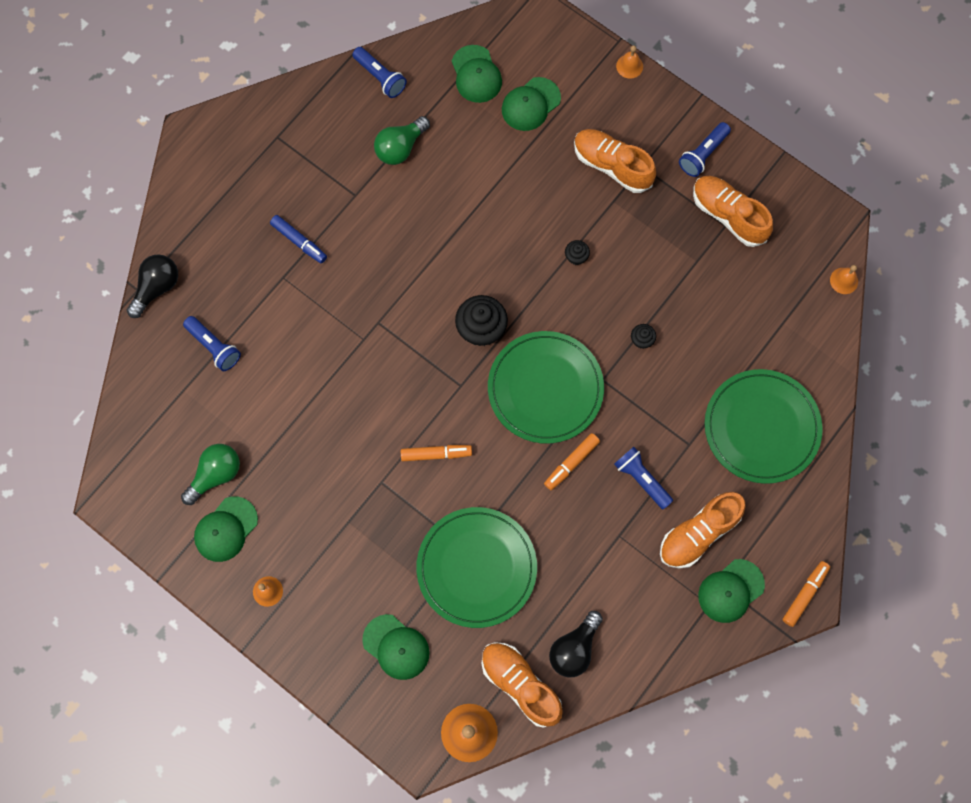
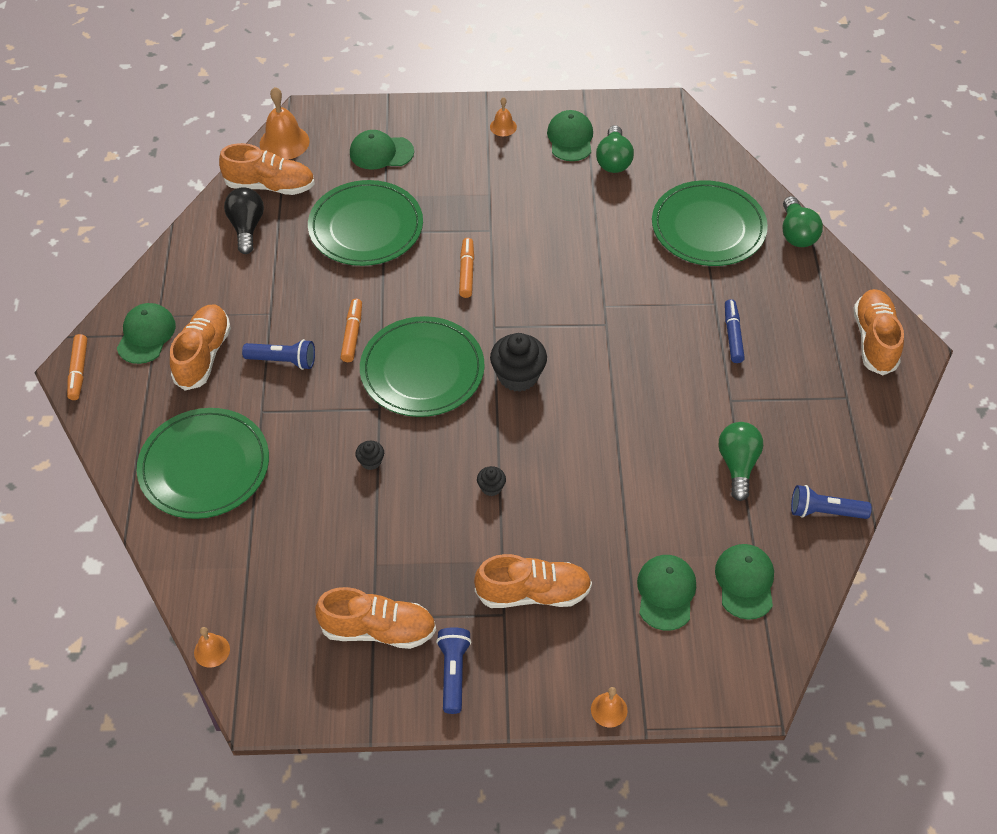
camera: 140 degrees right, 20 degrees down
(157, 288) = (796, 233): black light bulb -> green light bulb
(208, 161) = (874, 340): none -> orange shoe
(214, 347) = (708, 227): blue flashlight -> green plate
(299, 242) = (733, 335): blue marker -> blue marker turned 90 degrees clockwise
(436, 454) = (467, 272): orange marker -> orange marker turned 135 degrees clockwise
(476, 74) = (745, 582): green cap -> green cap turned 60 degrees clockwise

